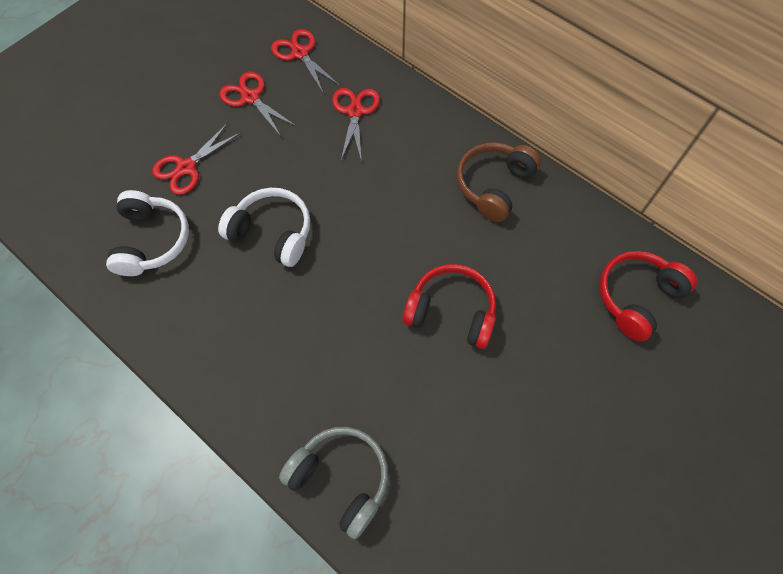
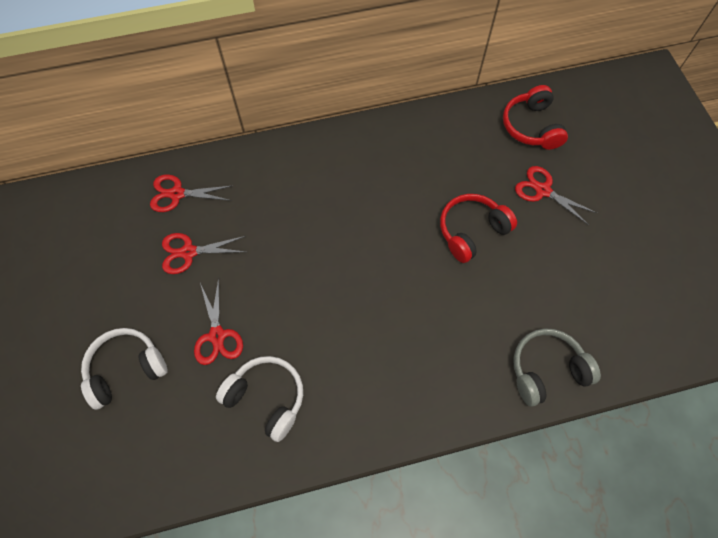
camera: 55 degrees left, 0 degrees up
(272, 232) = (327, 306): white headphones -> white headphones (126, 369)
(355, 111) = (264, 190): red scissors -> red scissors (542, 190)
(494, 185) = (396, 147): brown headphones -> none

